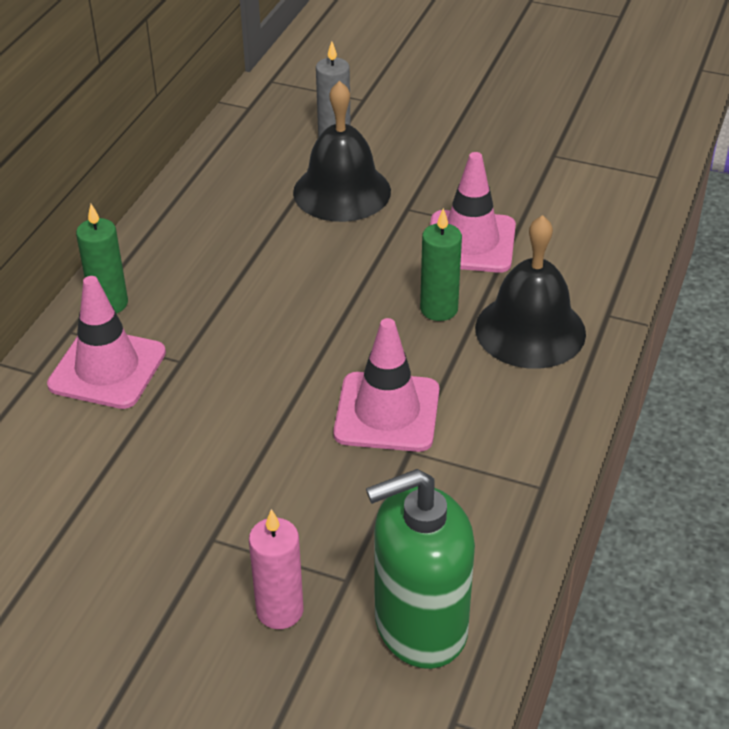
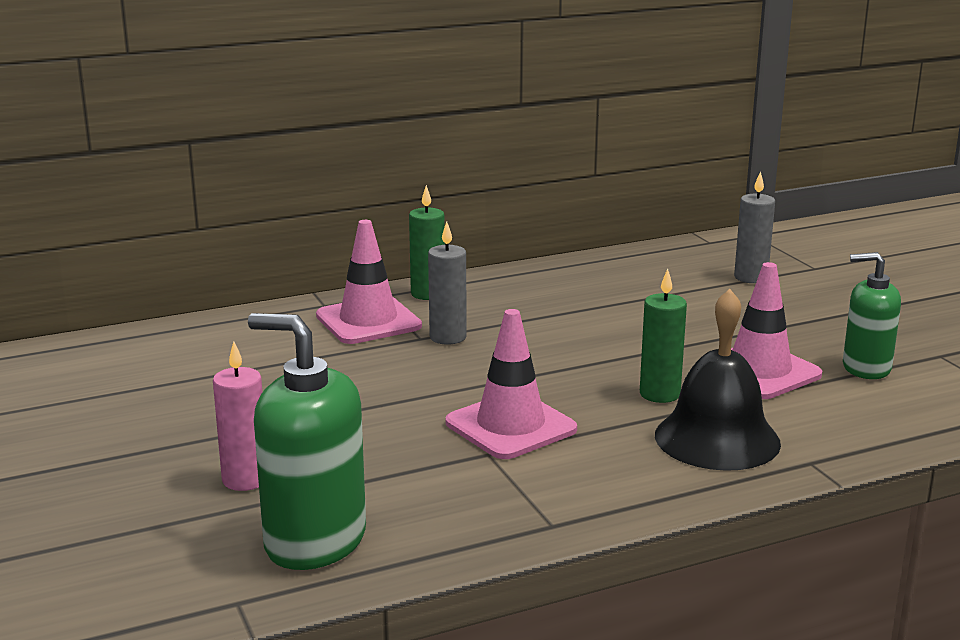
camera: 45 degrees right, 20 degrees down
(203, 346) = (448, 337): none -> grey candle
(342, 191) = (701, 306): black bell -> none
(528, 196) = (866, 368): none -> green soap dispenser

